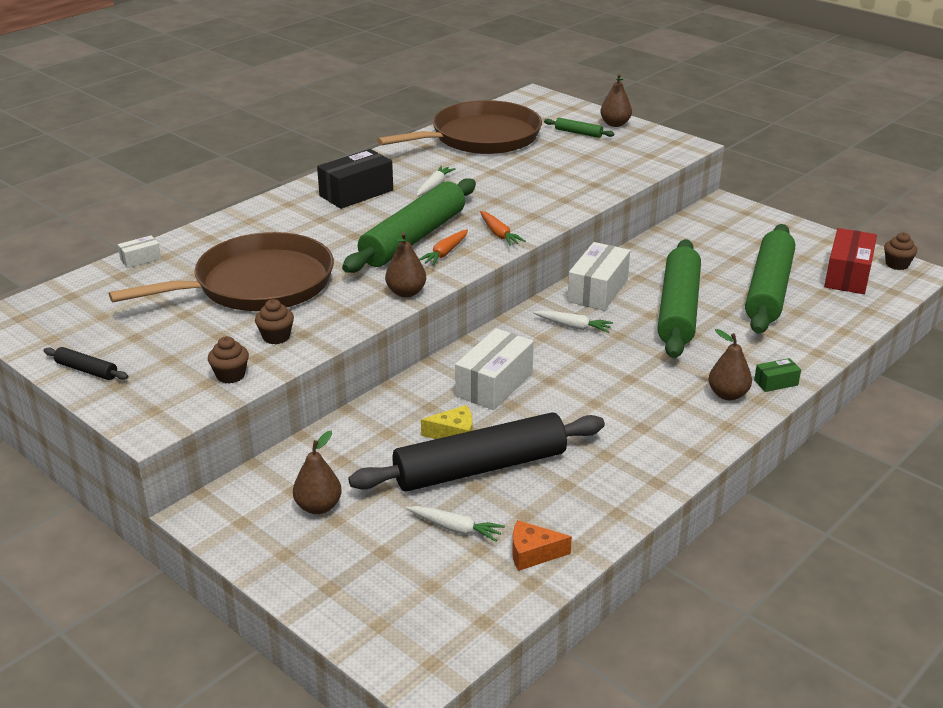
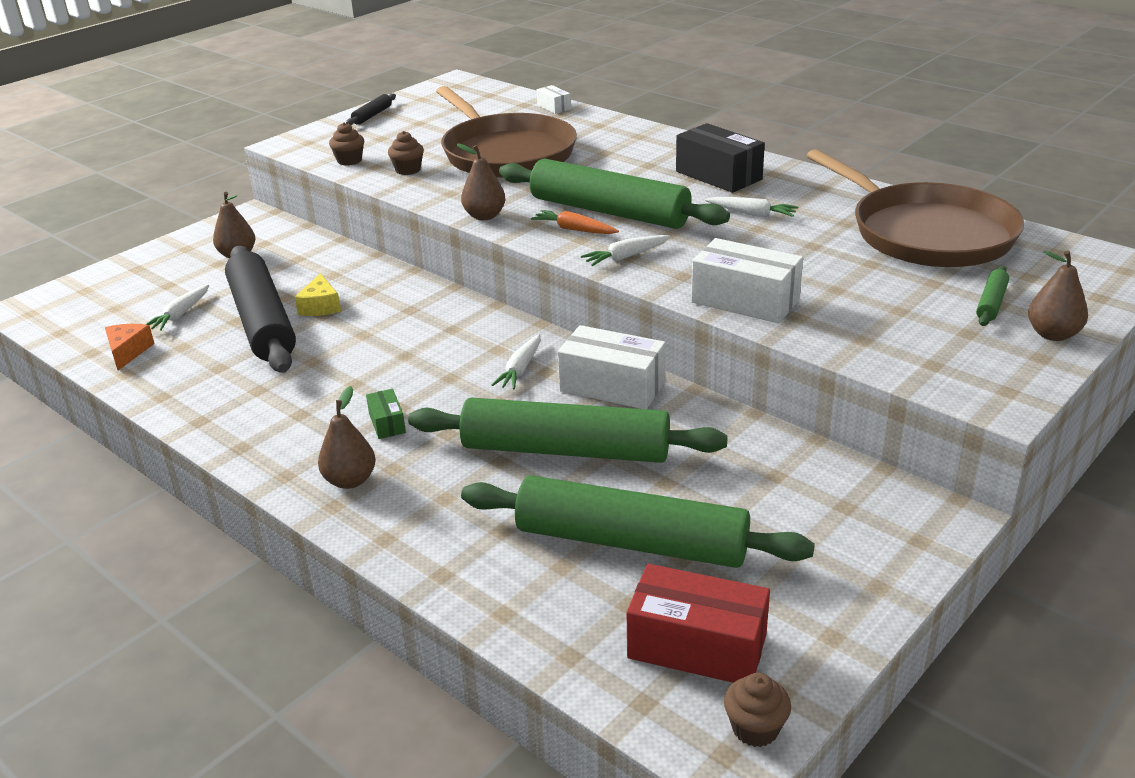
camera: 90 degrees right, 0 degrees up
(494, 384) = (403, 323): white box -> white box (745, 301)
(499, 234) = (626, 257): orange carrot -> white carrot
(776, 382) = (369, 525): green box -> green box (387, 423)

